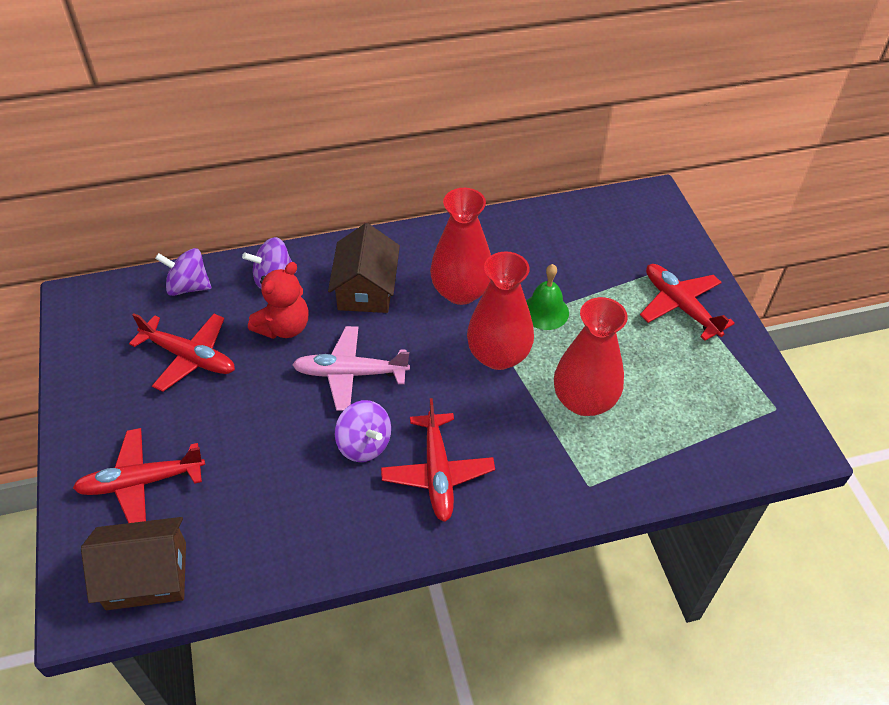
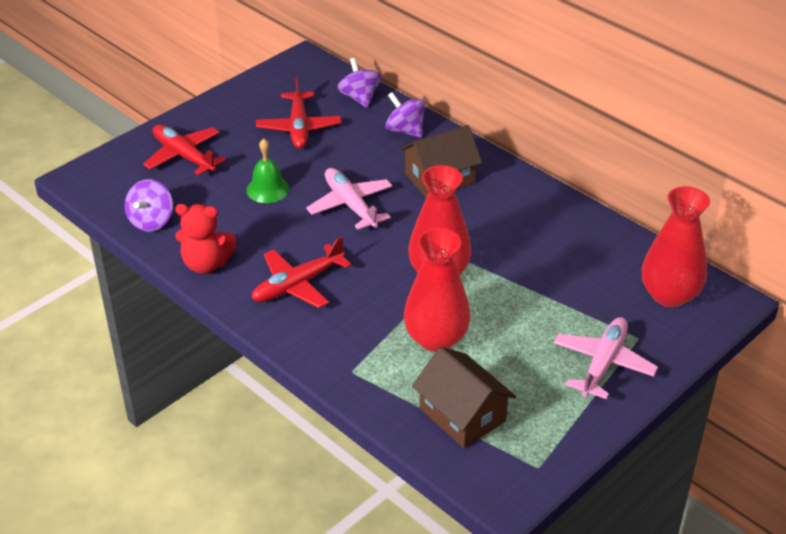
camera: 60 degrees right, 10 degrees down
(146, 575) = (119, 190): brown house -> brown house (462, 414)
(284, 327) = (364, 156): red teddy bear -> red teddy bear (206, 264)
(364, 444) = (293, 238): purple spinning top -> purple spinning top (151, 221)
(461, 291) = (486, 227): red vase -> red vase (669, 295)
(545, 311) = (512, 282): green bell -> green bell (268, 189)
(680, 306) = (603, 364): red plane -> pink plane

